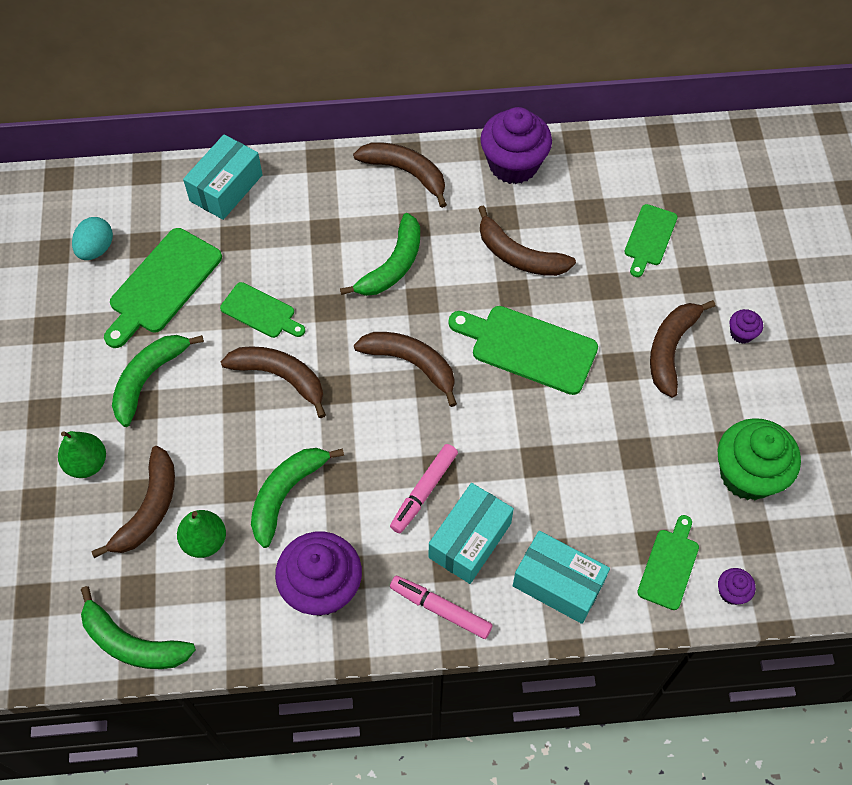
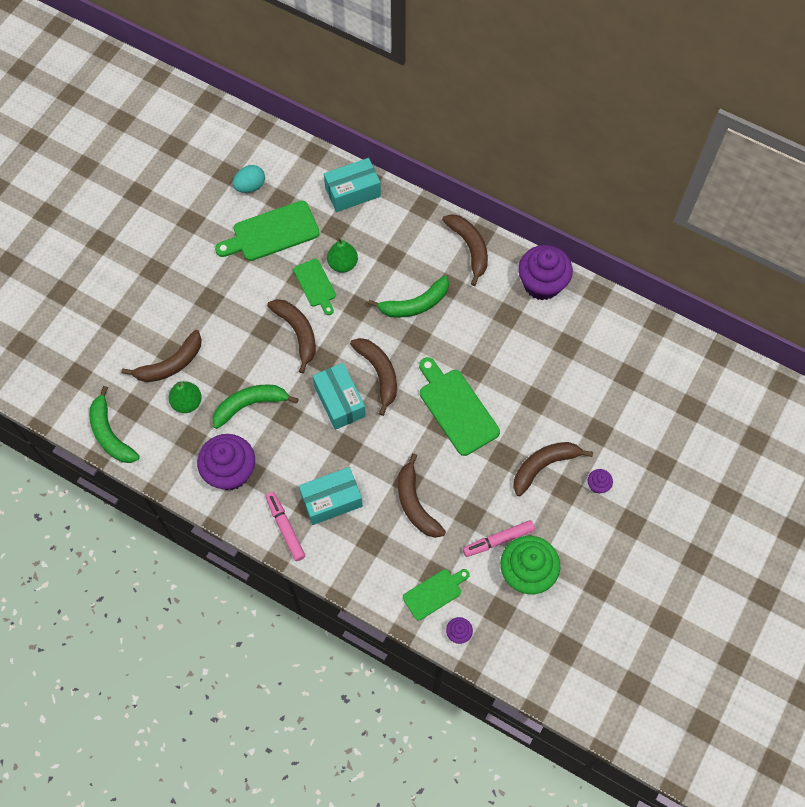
camera: 35 degrees right, 5 degrees up
(87, 463) = (156, 316): green pear -> green pear (343, 264)
(148, 379) = (223, 286): green banana -> none
(424, 491) = (327, 454): pink marker -> pink marker (498, 540)
(519, 256) = (497, 346): brown banana -> brown banana (415, 504)
(558, 584) = (362, 559): turquoise box -> turquoise box (339, 401)
(649, 238) = (590, 386): green cutting board -> none

